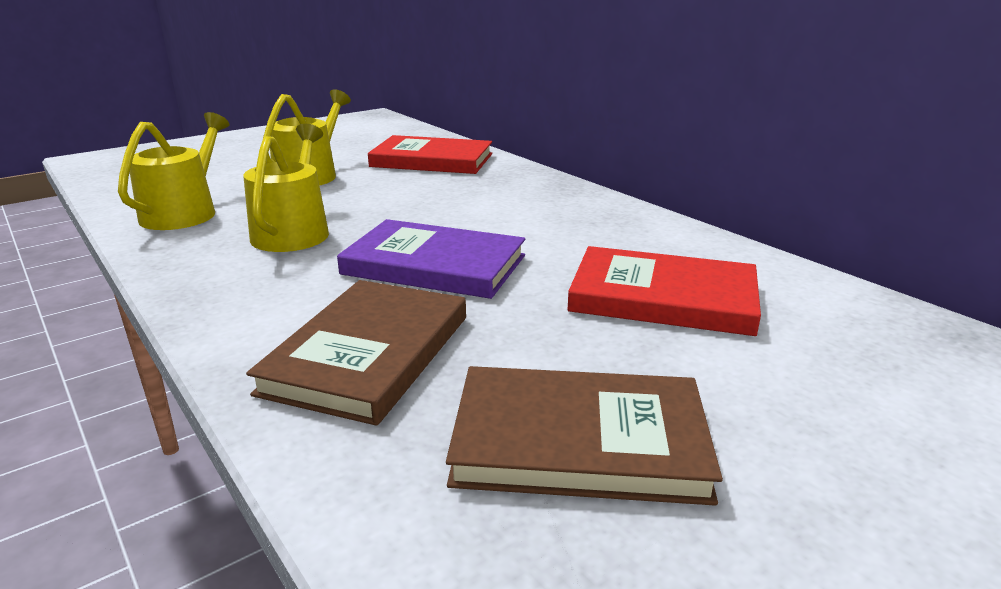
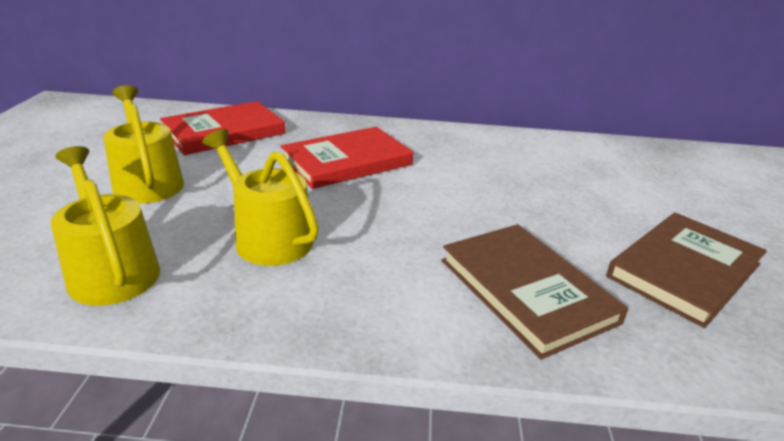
camera: 50 degrees left, 5 degrees up
(434, 265) = (422, 214): purple book -> none
(663, 297) = (556, 178): red book -> red book (347, 161)

